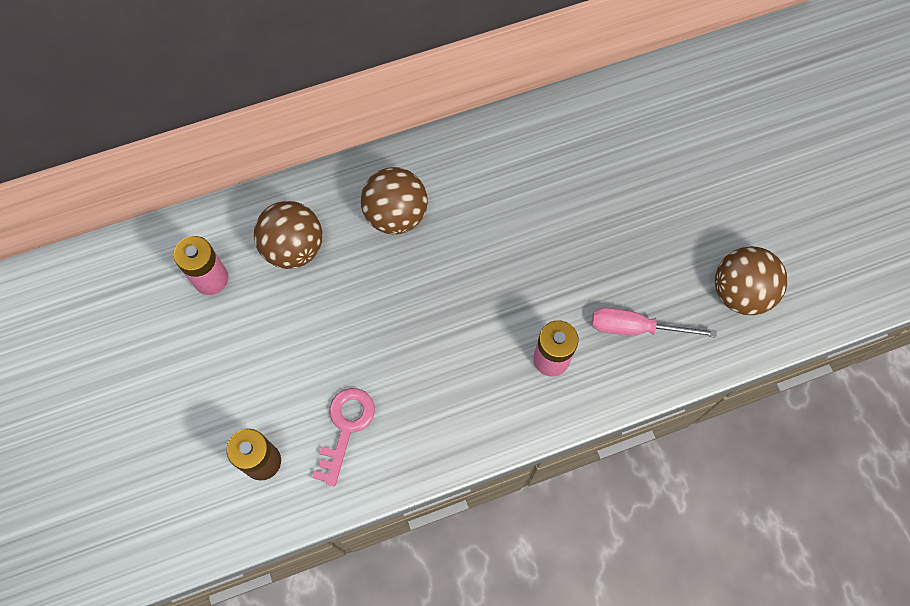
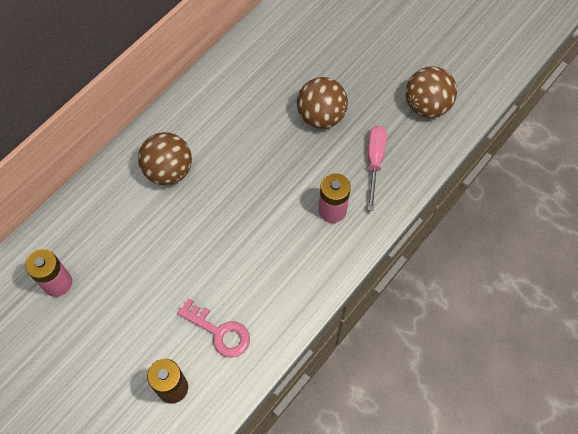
camera: 30 degrees left, 5 degrees down
(294, 248) = (107, 230): brown ball -> brown ball (321, 116)
(345, 428) = (219, 331): pink key -> pink key turned 135 degrees clockwise
(635, 328) = (374, 162): pink screwdriver -> pink screwdriver turned 120 degrees clockwise

